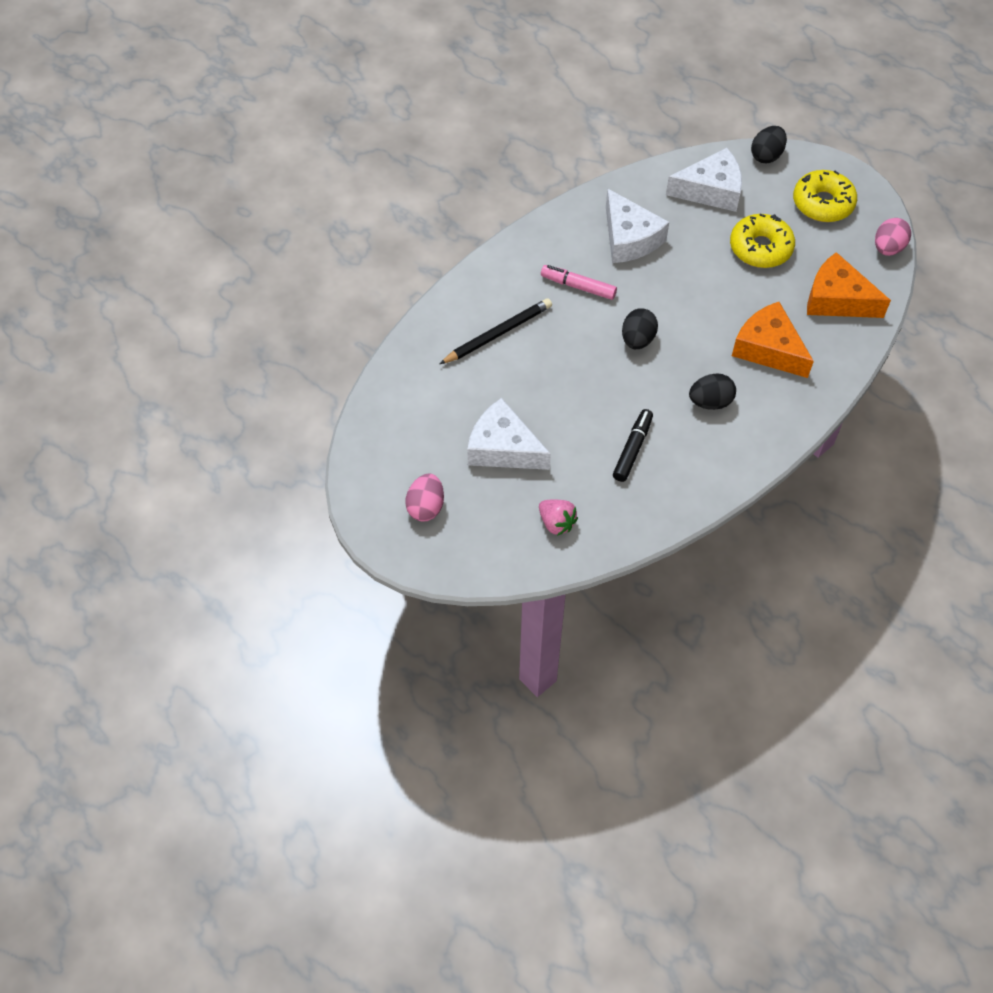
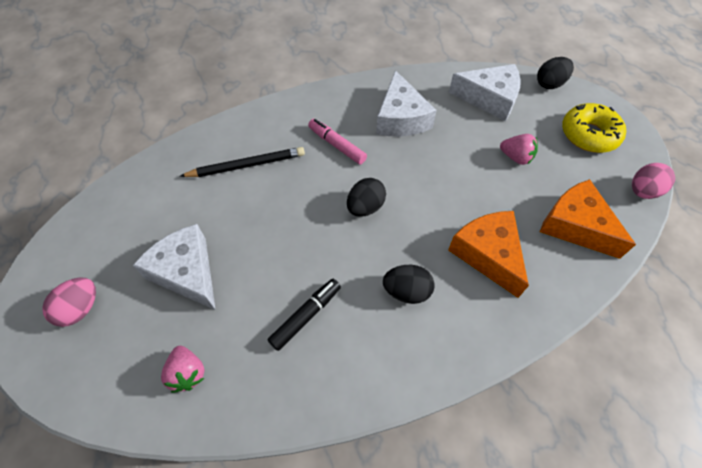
camera: 20 degrees right, 0 degrees up
(760, 248) = (516, 157): yellow donut -> pink strawberry

